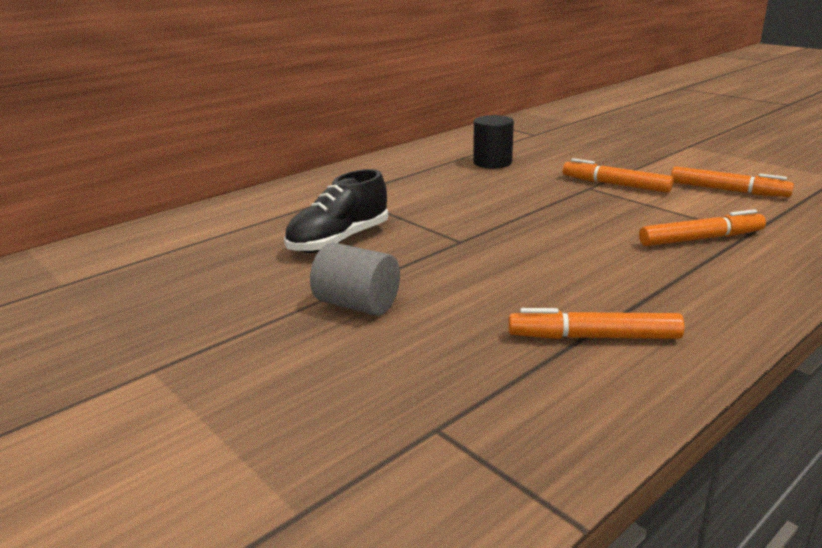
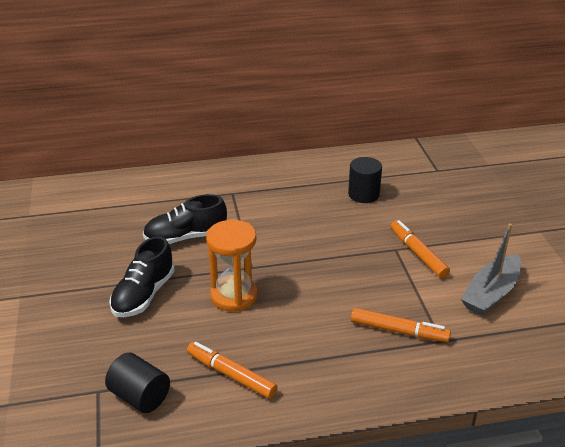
camera: 30 degrees right, 10 degrees up
(357, 305) = (144, 295): grey cylinder -> black shoe
(479, 269) = (234, 296): none -> orange hourglass
(510, 408) = (140, 396): none -> black cylinder
(728, 190) = (491, 294): orange marker -> grey boat

